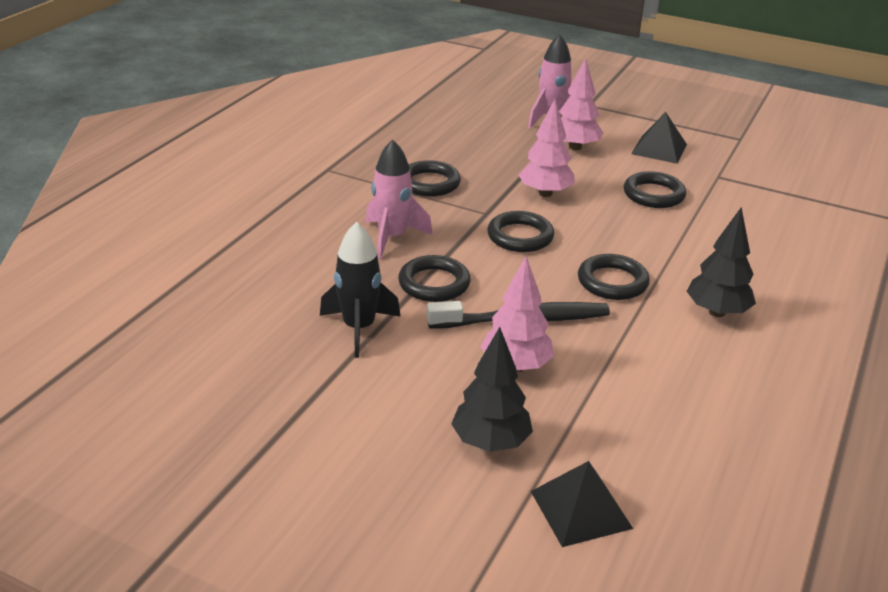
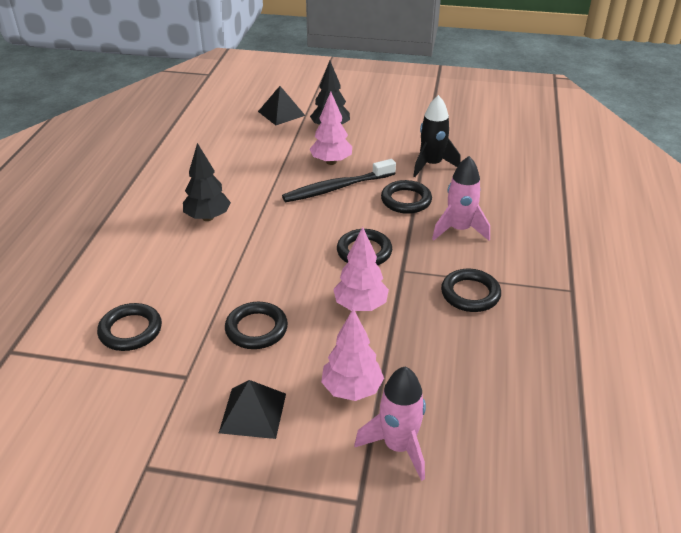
camera: 165 degrees right, 5 degrees up
(612, 282) = (283, 226): black ring -> black ring (130, 330)

